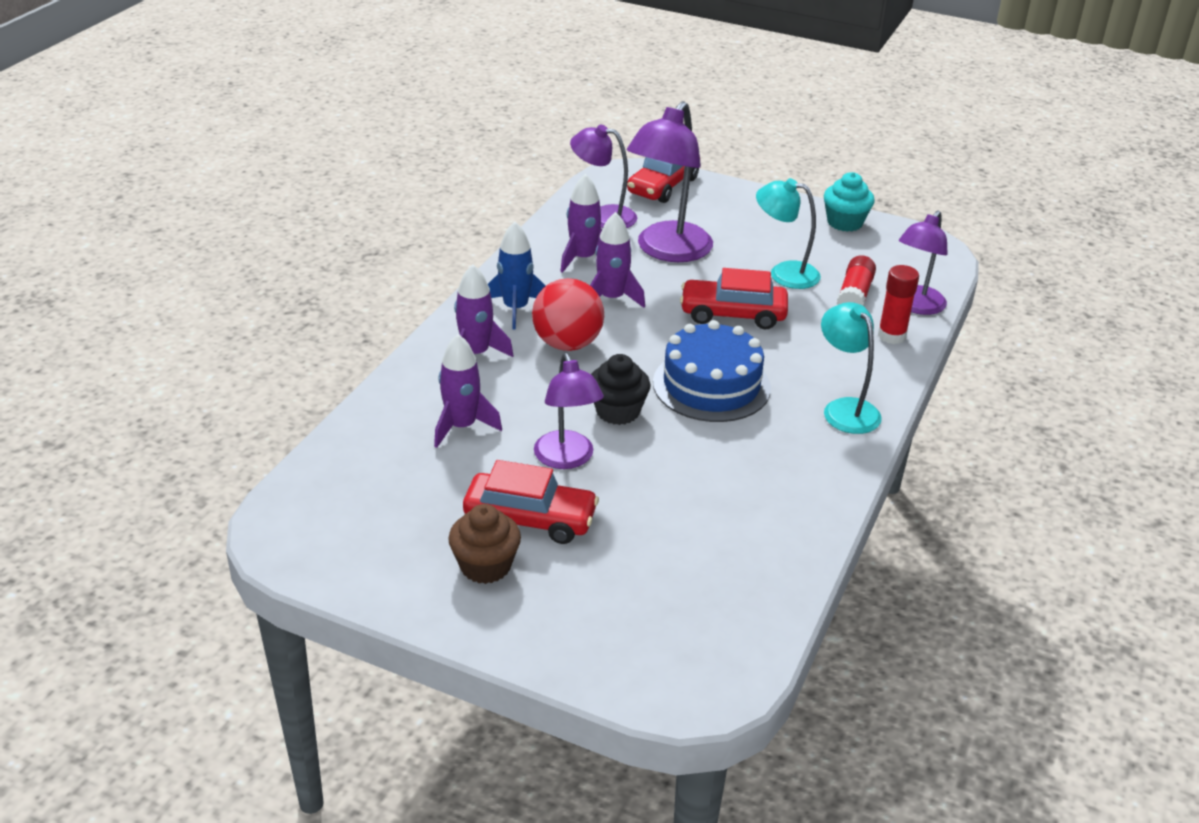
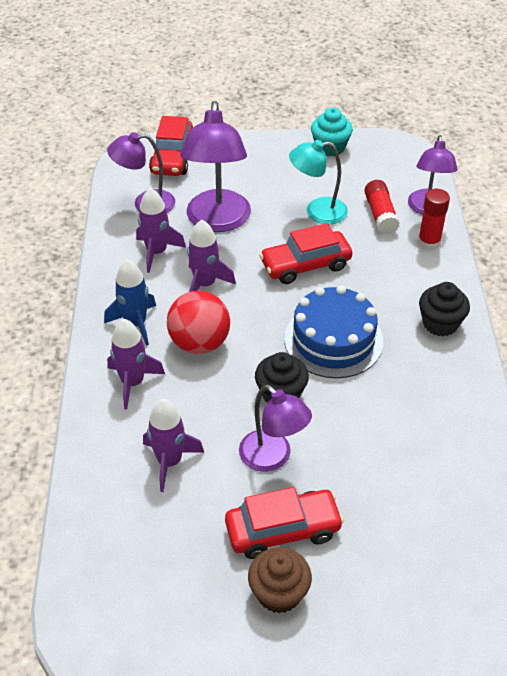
camera: 25 degrees left, 10 degrees up
(845, 409) = (440, 323): turquoise lamp -> black cupcake

